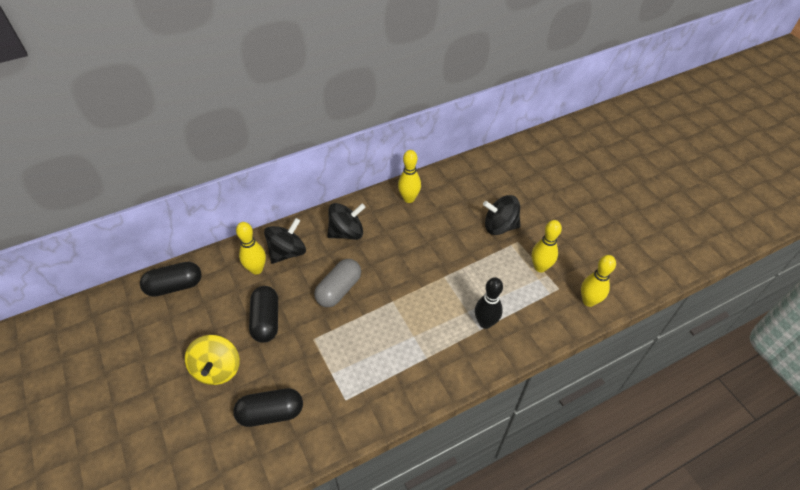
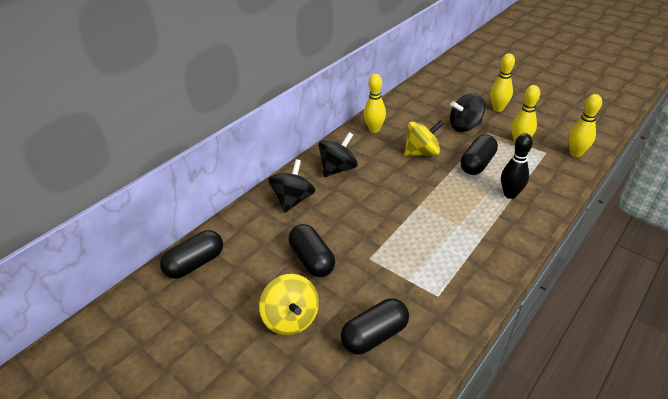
camera: 20 degrees left, 10 degrees down
(256, 269) = (272, 222): yellow bowling pin -> yellow bowling pin (498, 109)
(339, 290) = (364, 212): grey capsule -> none
(435, 243) = (422, 152): none -> yellow spinning top
(479, 276) = (477, 164): none -> black capsule

